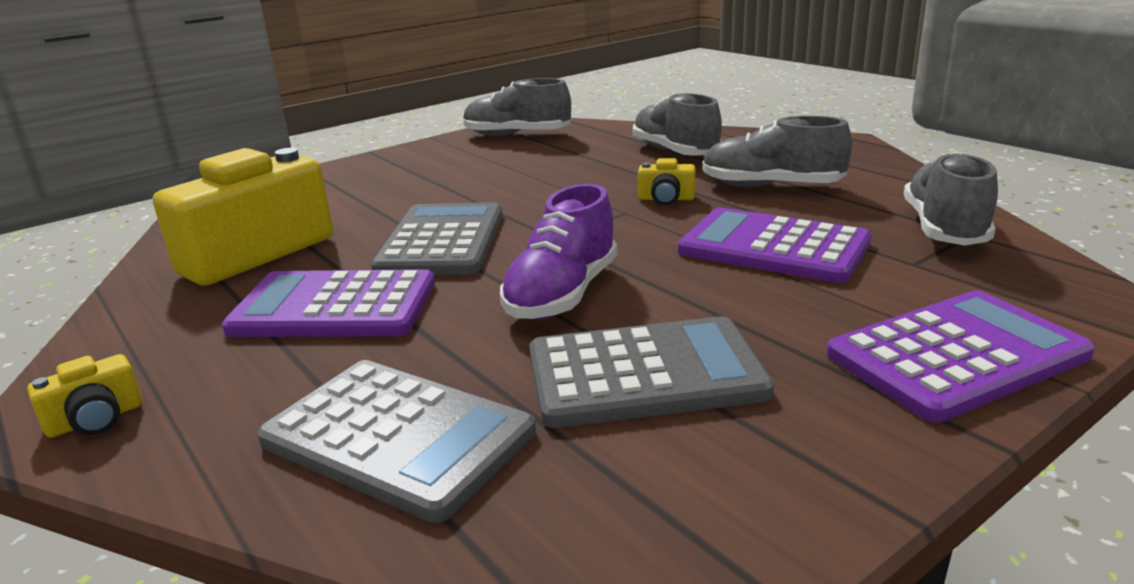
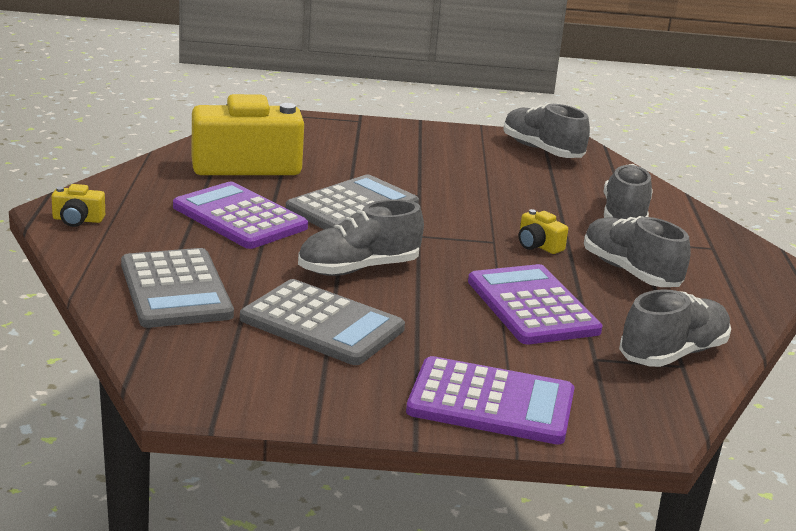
camera: 35 degrees right, 0 degrees up
(562, 294) = (358, 269): purple shoe -> grey shoe

